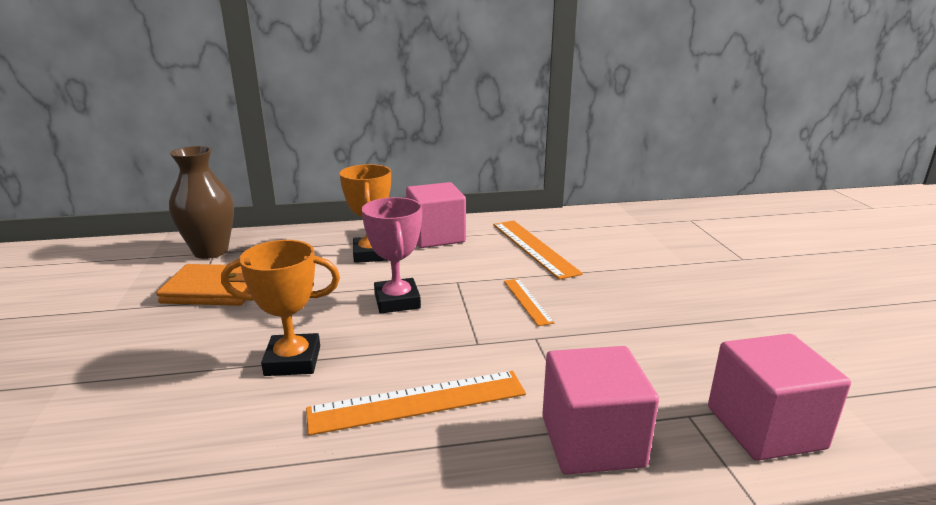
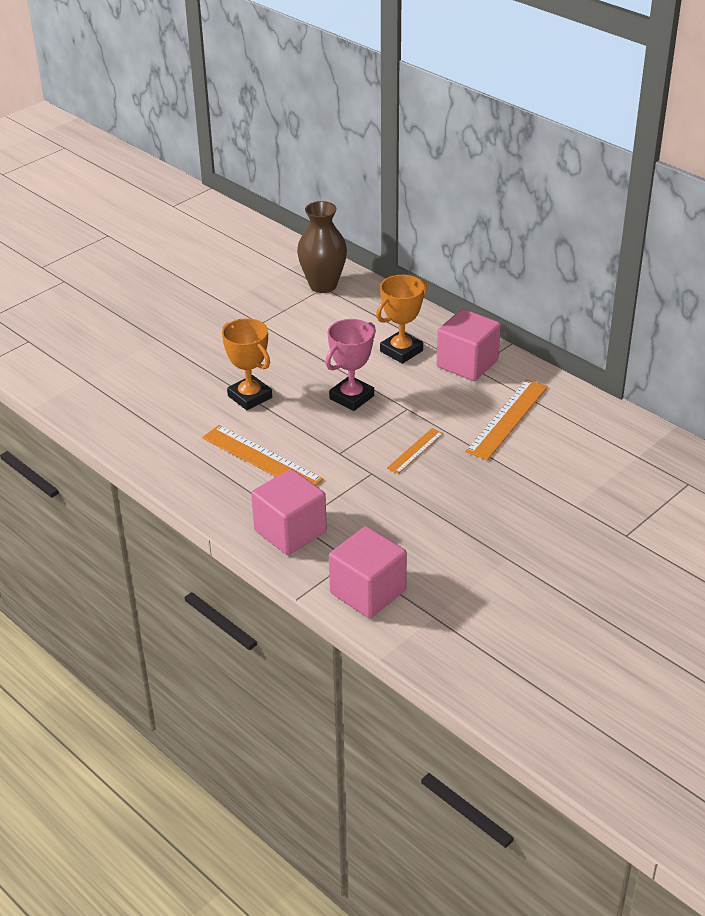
camera: 55 degrees right, 15 degrees up
(214, 290) = (283, 321): orange wallet -> none

